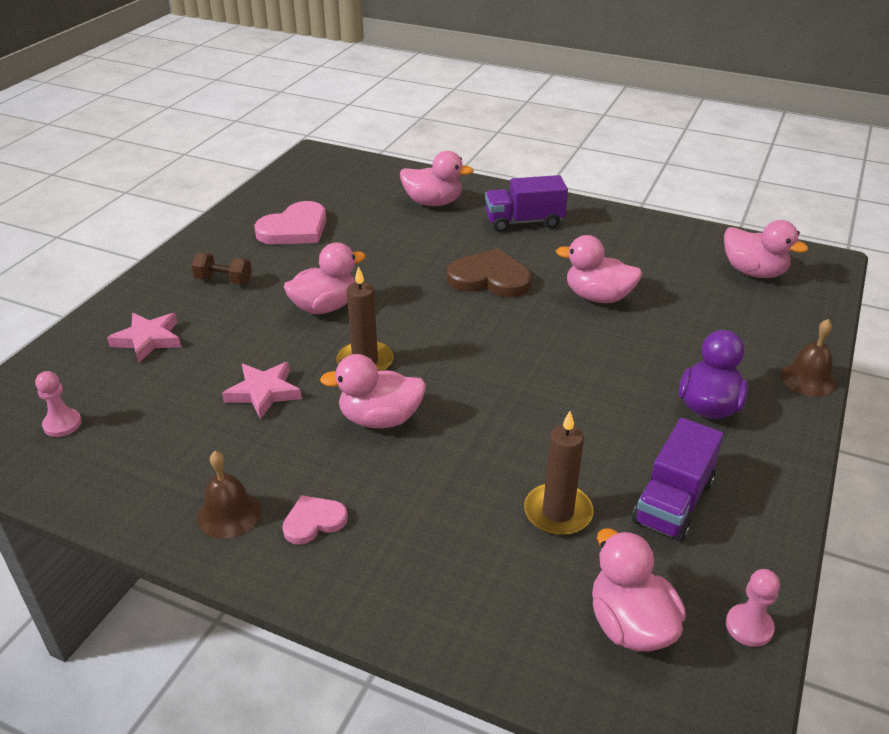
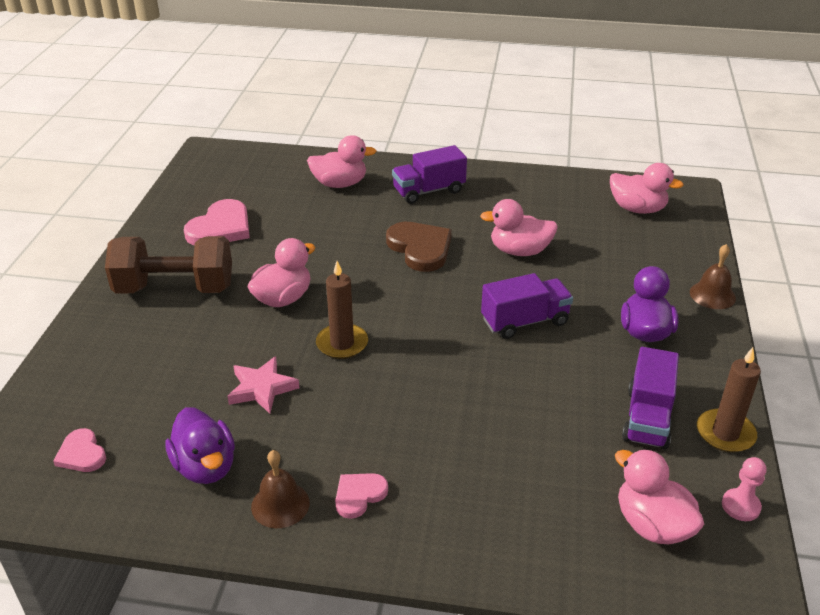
camera: 15 degrees left, 0 degrees up
(62, 424) = (81, 454): pink pawn -> pink heart
(148, 339) = (127, 358): pink star -> none
(173, 460) = (205, 467): none -> purple duck
(223, 280) = (175, 289): brown dumbbell -> brown dumbbell, size x2.18
(380, 419) = (378, 393): pink duck -> none
(490, 278) = (420, 248): brown heart -> brown heart turned 60 degrees clockwise
(558, 512) = (560, 445): brown candle -> brown candle (725, 433)
(573, 372) = (525, 321): none -> purple truck

